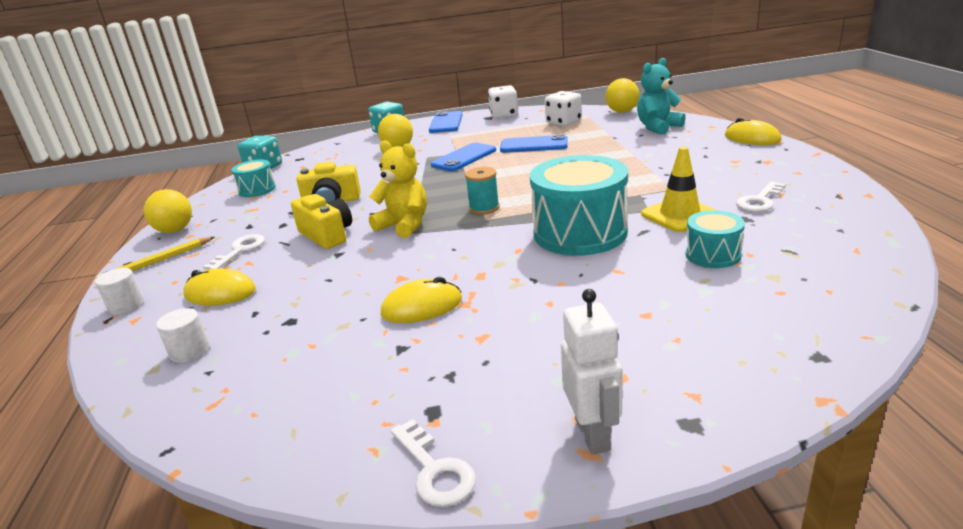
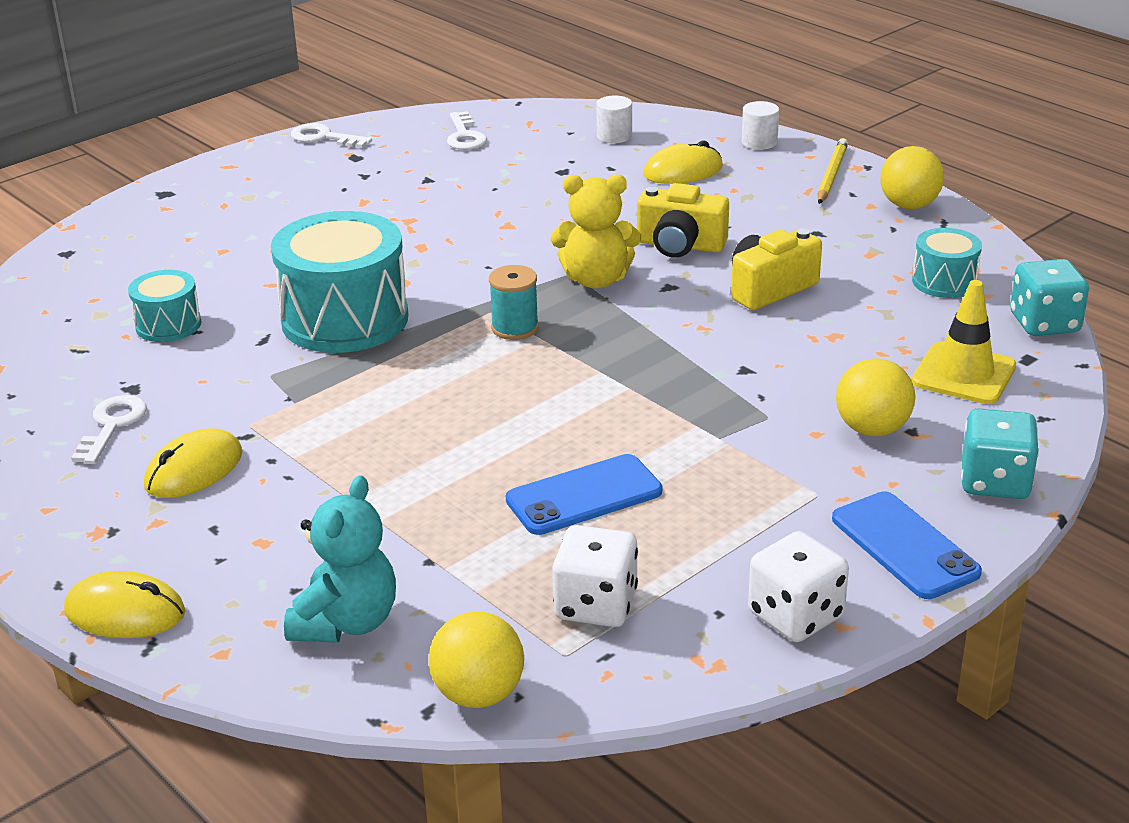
camera: 145 degrees right, 5 degrees up
(240, 250) = (756, 206): white key -> white key (465, 136)
(422, 306) = (448, 208): yellow mouse -> yellow mouse (194, 470)
(464, 158) = (686, 427): blue phone -> none
(593, 434) = (231, 173): white robot -> none
(679, 215) = (223, 375): yellow traffic cone -> yellow traffic cone (964, 374)

